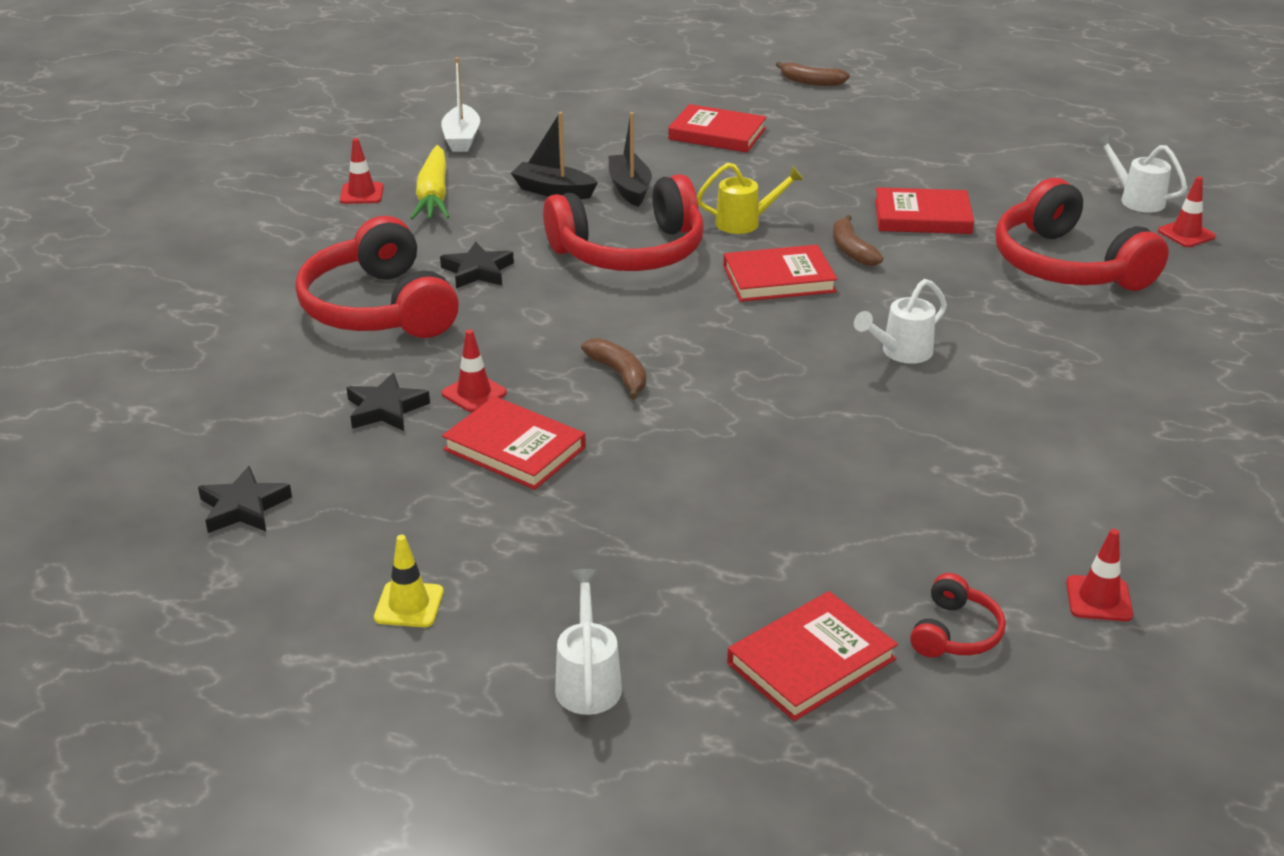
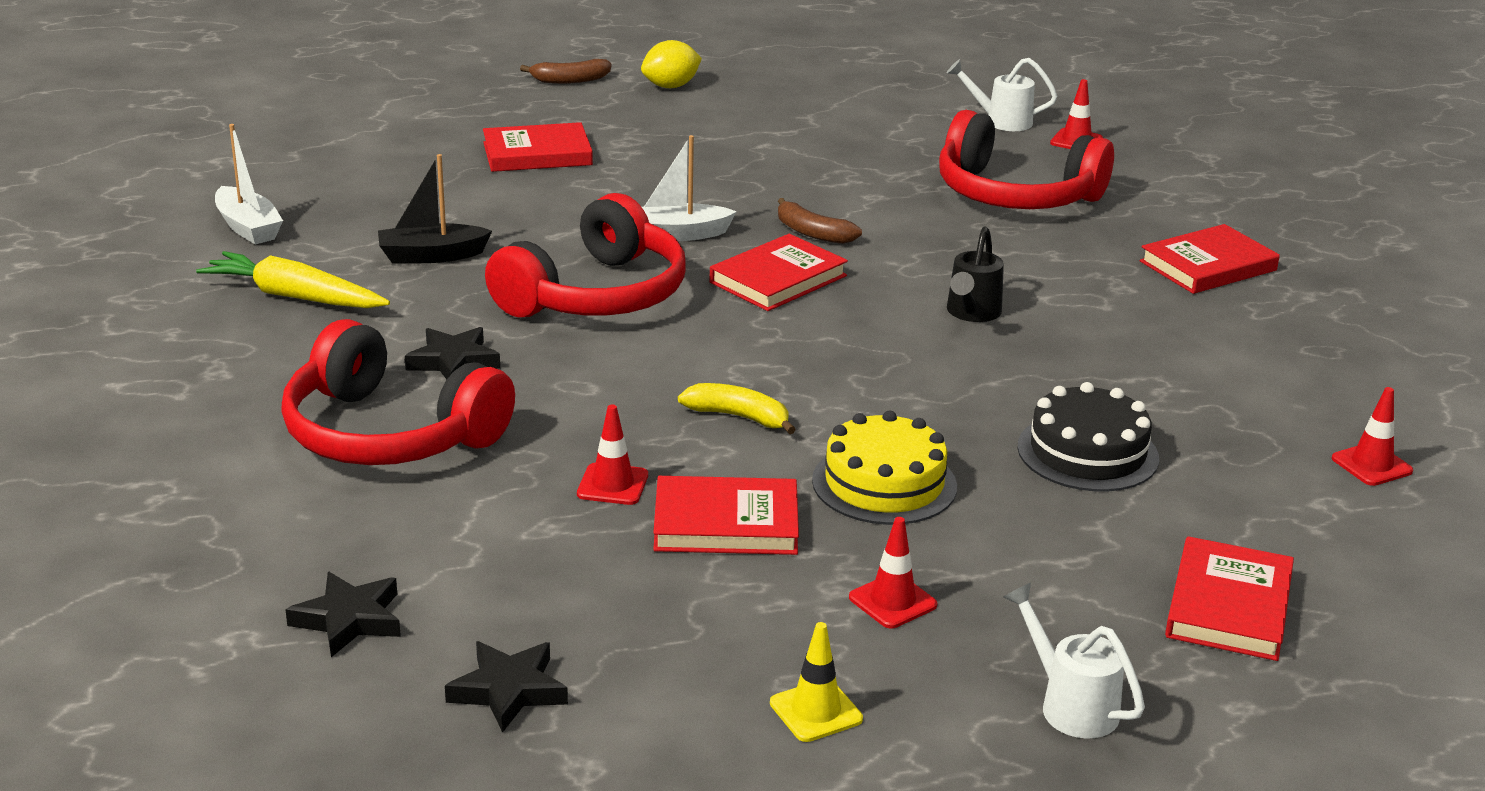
camera: 35 degrees left, 5 degrees down
(362, 194) = (201, 318): red traffic cone -> red traffic cone (892, 601)
(386, 409) = (536, 533): black star -> black star (349, 619)
(433, 195) = (295, 297): yellow carrot -> yellow carrot turned 150 degrees clockwise
(619, 374) = (739, 417): brown banana -> yellow banana
(629, 188) = (513, 232): black boat -> none
(662, 461) = (884, 483): none -> yellow cake
(745, 222) = (677, 234): yellow watering can -> white boat
(853, 496) = (1087, 452): none -> black cake
(884, 104) = (671, 86): none -> yellow lemon
(901, 352) = (971, 313): white watering can -> black watering can
(922, 217) = (838, 184): red book -> red book (1208, 266)
(955, 633) = (1305, 535): red headphones -> none

